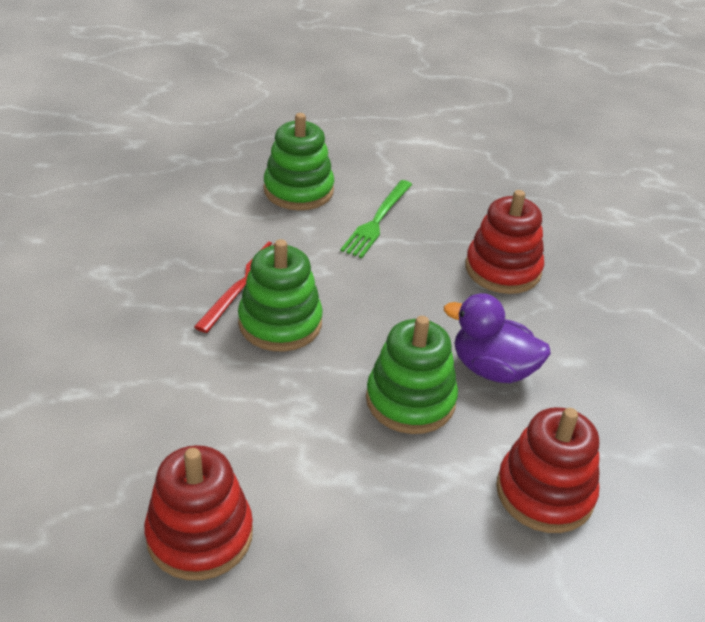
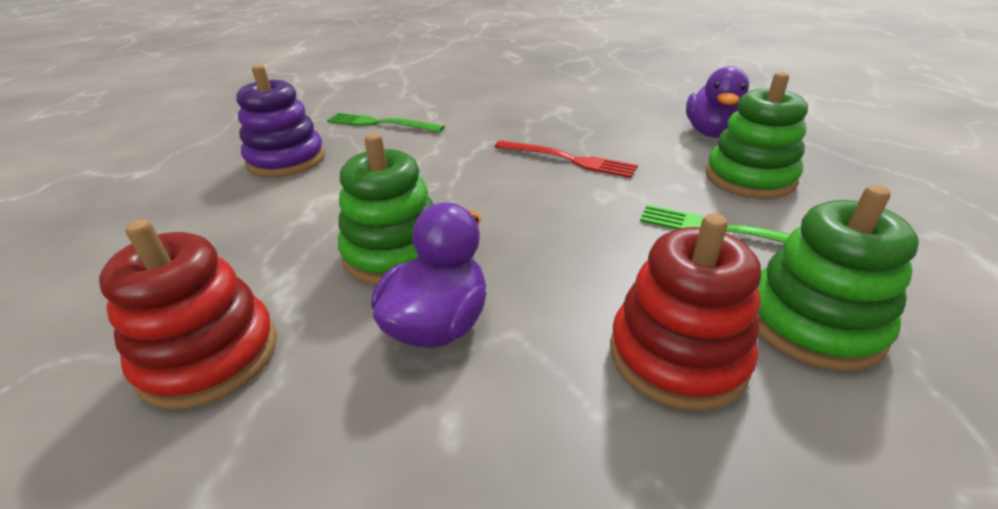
camera: 95 degrees right, 5 degrees down
(93, 447) = (381, 123): none -> green fork
(200, 535) = (286, 160): red stacking toy -> purple stacking toy
(204, 186) = (712, 133): none -> purple duck
(280, 323) = (513, 178): green stacking toy -> green stacking toy (812, 323)

